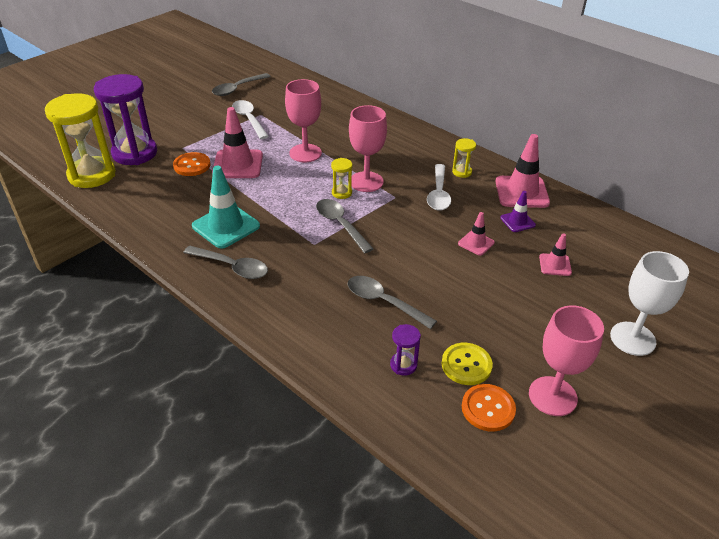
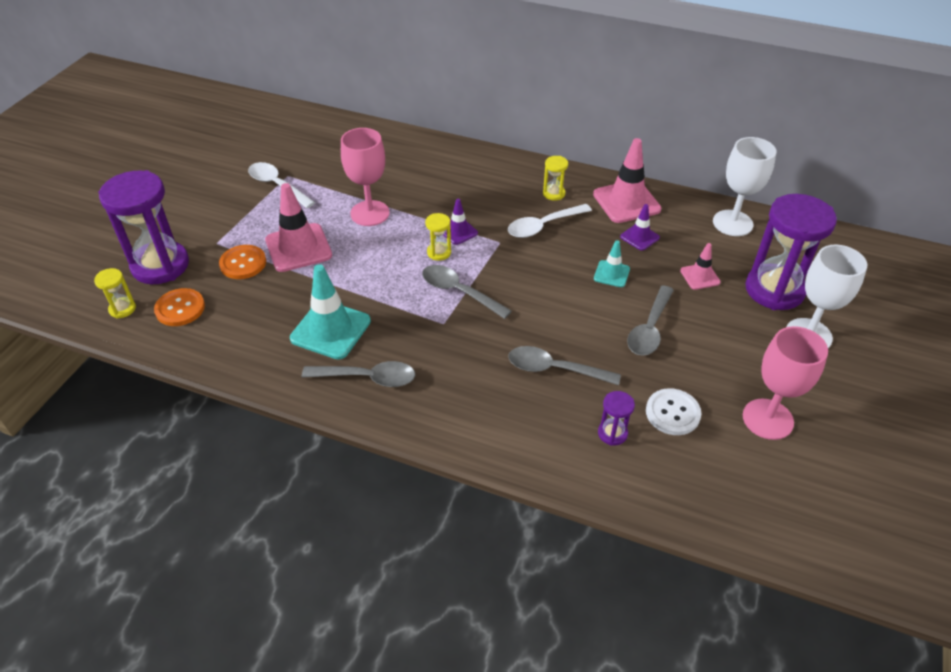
camera: 20 degrees left, 5 degrees up
(92, 175) = (122, 309): yellow hourglass -> yellow hourglass, size x0.44
(237, 89) = (239, 147): grey spoon -> grey spoon (649, 329)
(366, 182) = (458, 232): pink goblet -> purple traffic cone
(438, 194) = (543, 226): white spoon -> white spoon turned 75 degrees clockwise
(466, 365) = (672, 413): yellow button -> white button
(476, 243) = (611, 274): pink traffic cone -> turquoise traffic cone
(488, 408) = (716, 452): orange button -> orange button (180, 308)
(610, 230) = (732, 223): none -> white goblet
(620, 293) = (774, 290): none -> purple hourglass

